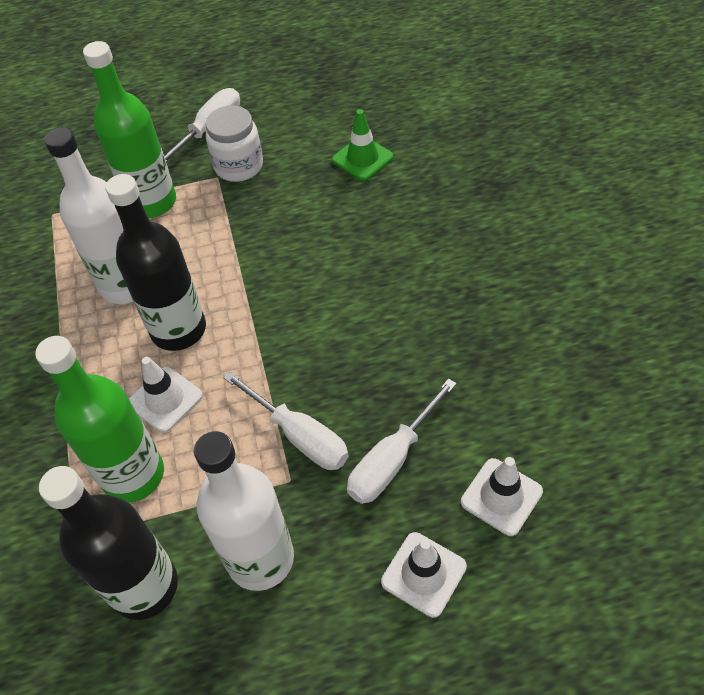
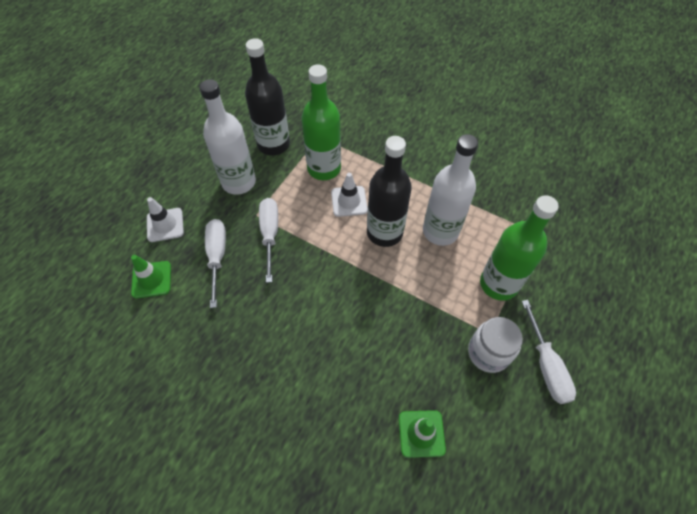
camera: 130 degrees right, 5 degrees up
(300, 436) = (270, 234): white screwdriver -> white screwdriver turned 90 degrees clockwise
(501, 497) = (151, 279): white traffic cone -> green traffic cone

